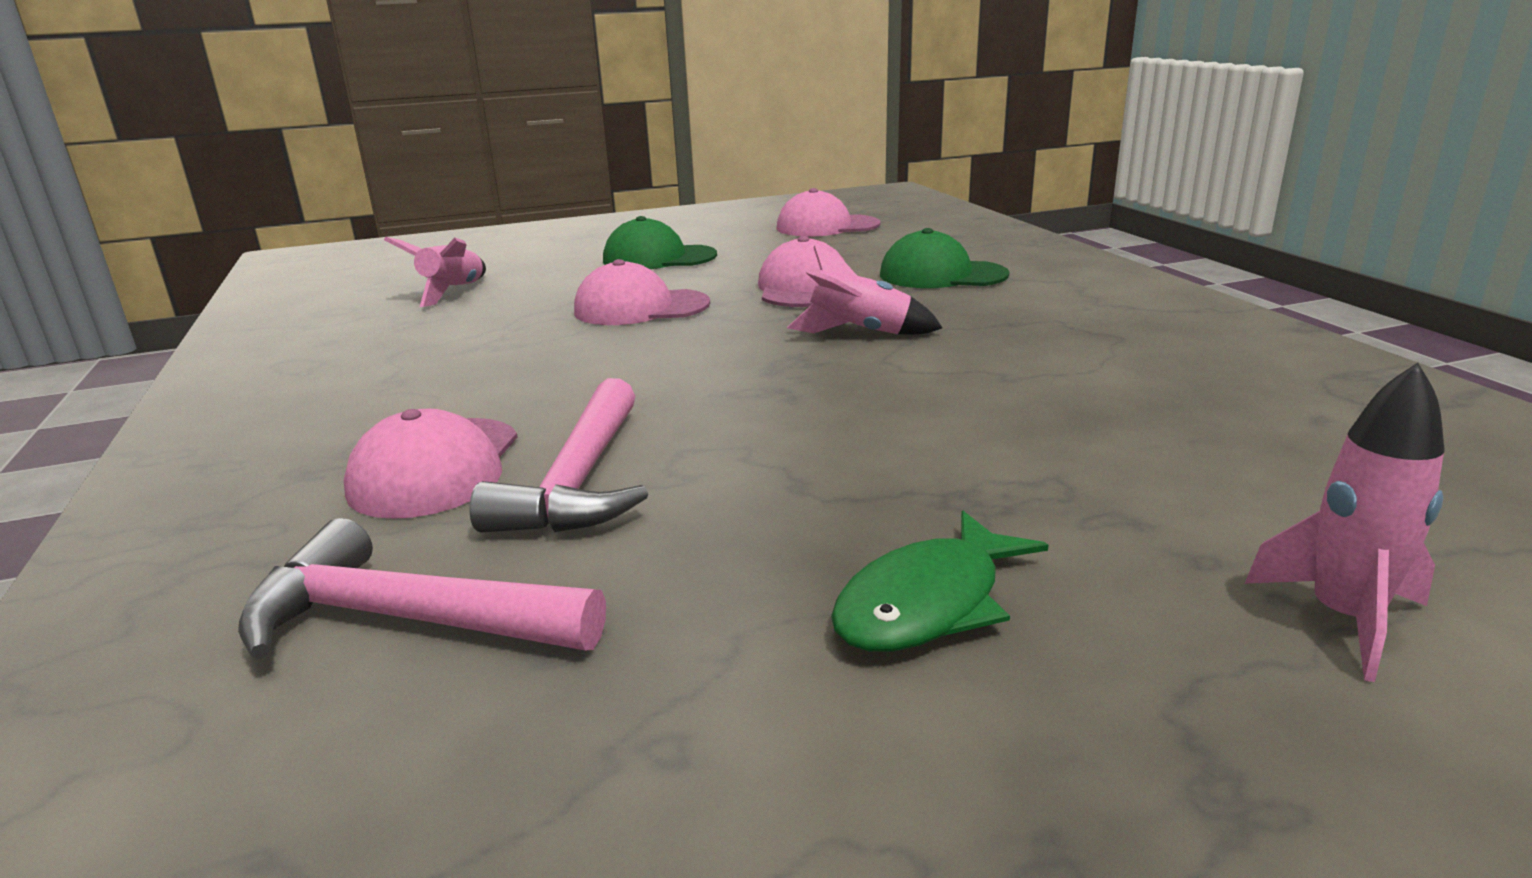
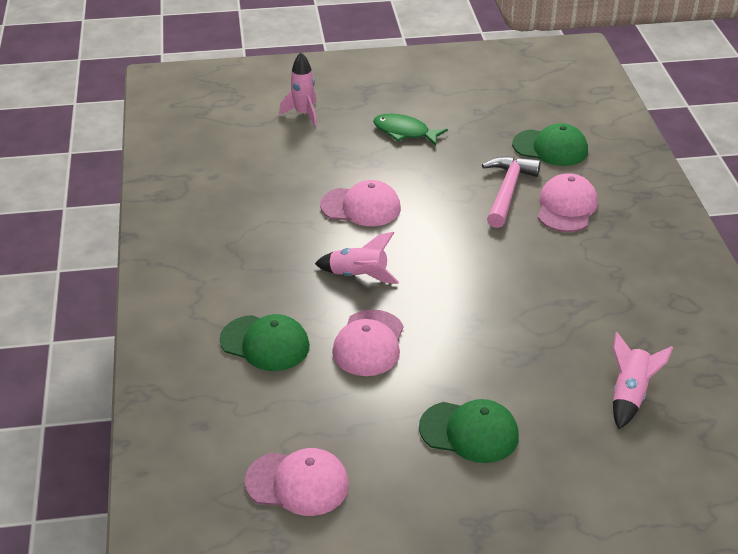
camera: 170 degrees left, 15 degrees up
(407, 619) = (550, 148): pink hammer -> green cap
(641, 308) = (485, 336): pink cap -> pink cap (361, 207)
(928, 603) = (404, 132): green fish -> green fish turned 120 degrees counterclockwise

